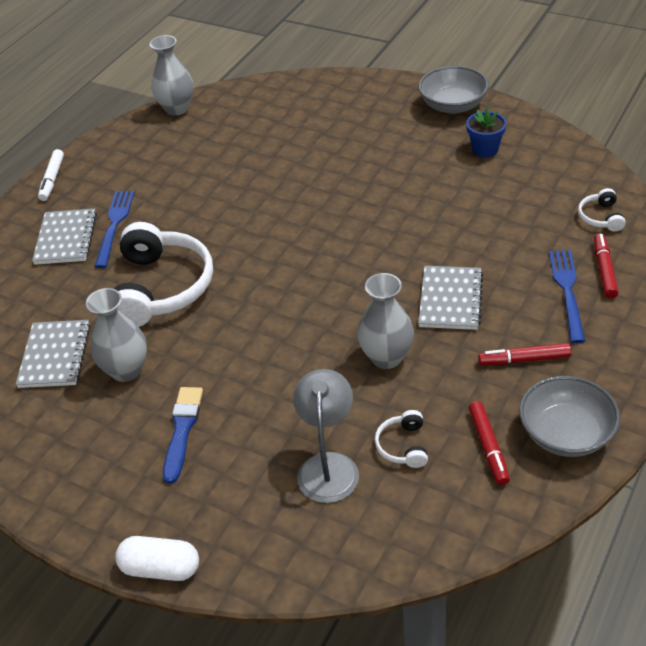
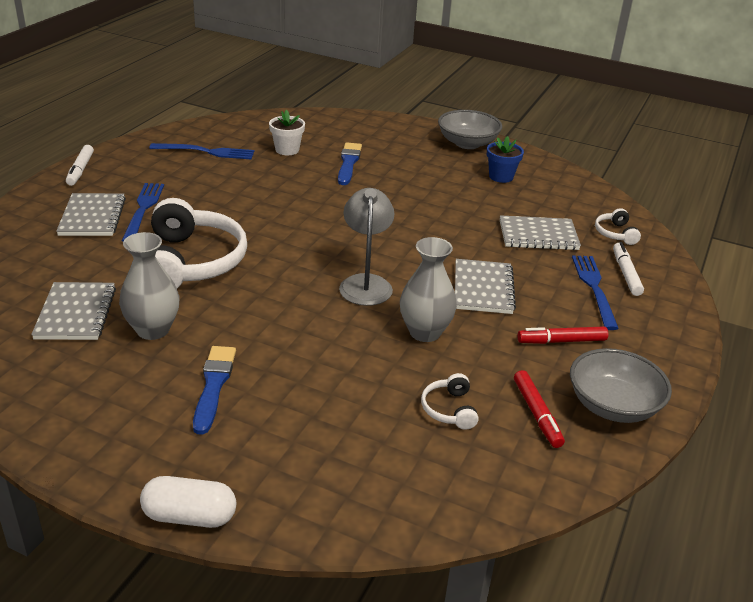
camera: 10 degrees left, 10 degrees down
(177, 109) = (207, 126): grey vase -> none
(177, 143) = (207, 152): none -> blue fork
(259, 133) = (287, 150): none -> white flower pot
(323, 145) = (348, 163): none -> blue brush
(328, 466) = (372, 424): grey lamp -> grey lamp (365, 283)
(516, 226) = (538, 235): none -> grey notebook
(604, 270) = (625, 274): red marker -> white marker

